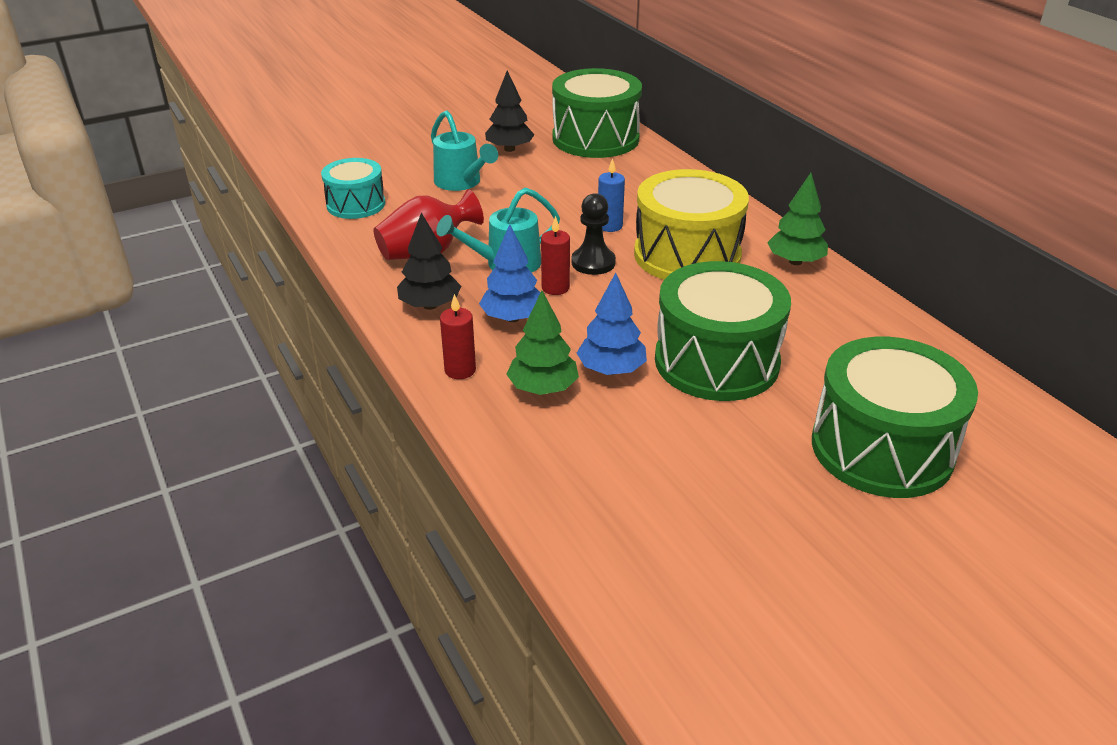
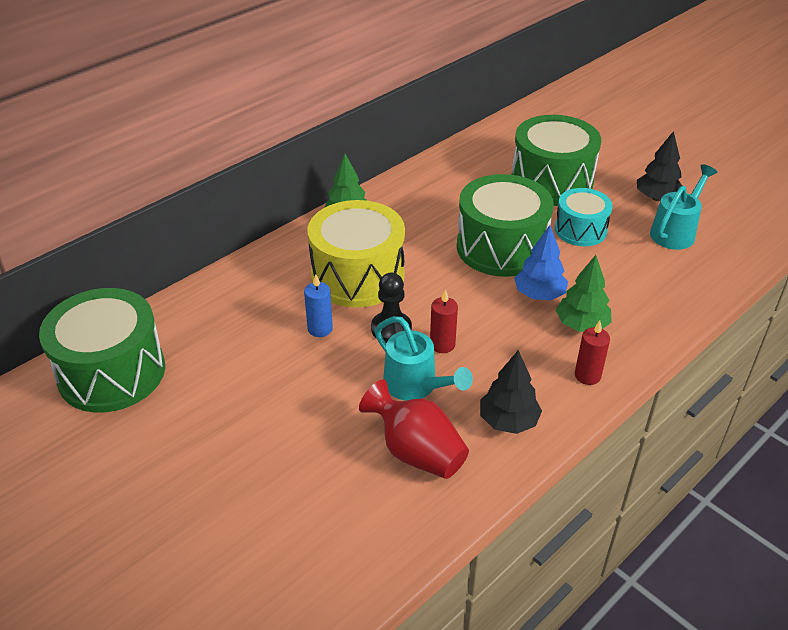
camera: 105 degrees left, 5 degrees up
(356, 204) = (329, 558): turquoise drum -> turquoise drum (580, 230)
(461, 183) = (249, 467): turquoise watering can -> turquoise watering can (675, 232)
(509, 149) = (148, 444): black tree -> black tree (656, 198)
(513, 318) = (500, 361): blue tree -> none

